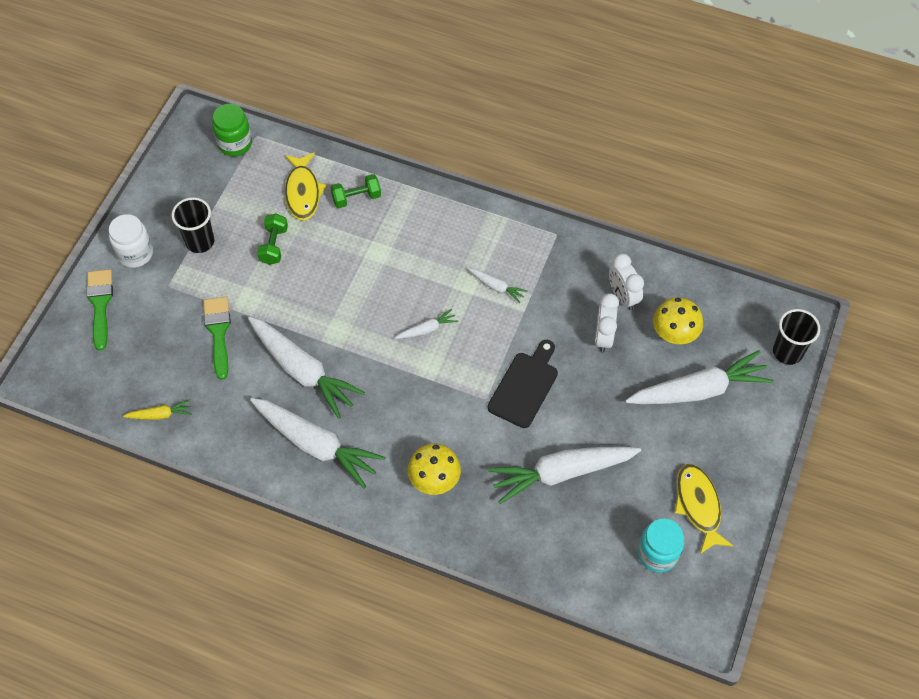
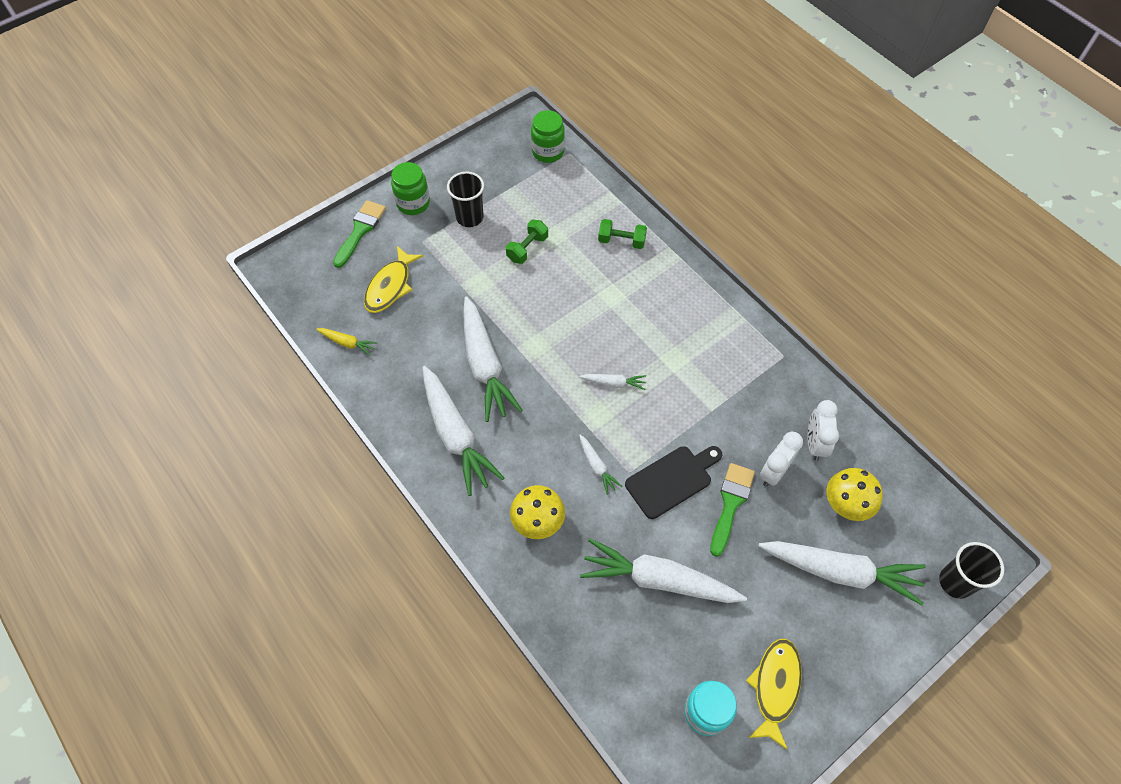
camera: 30 degrees right, 0 degrees up
(135, 253) = (413, 203): white jar -> green jar
(218, 332) = (437, 298): green brush -> green brush (730, 503)
(303, 192) = (579, 216): yellow fish -> yellow fish (390, 286)
(497, 287) = (699, 376): white carrot -> white carrot (597, 467)

